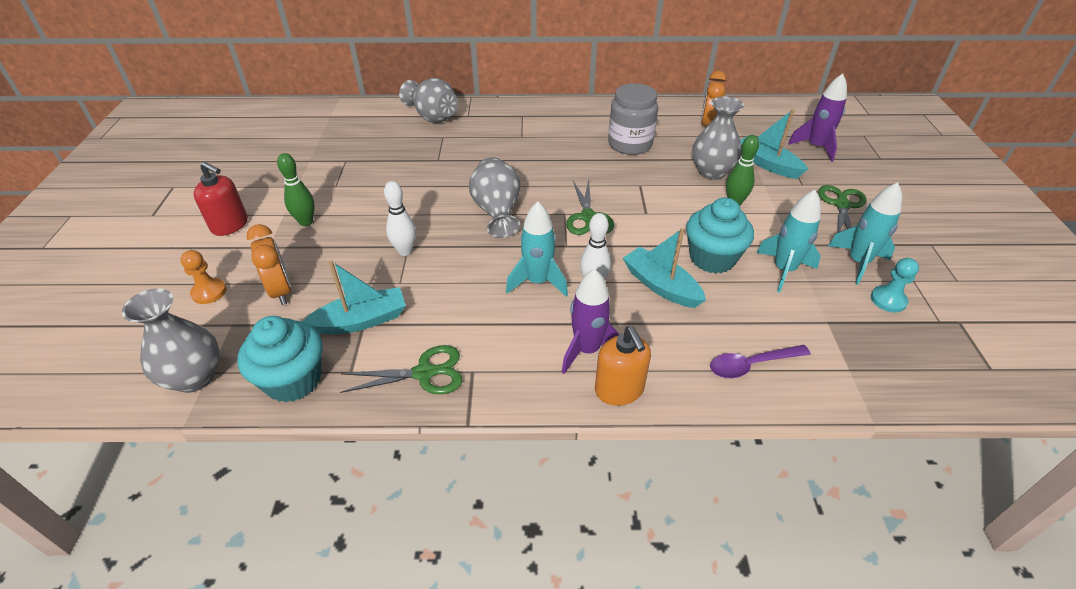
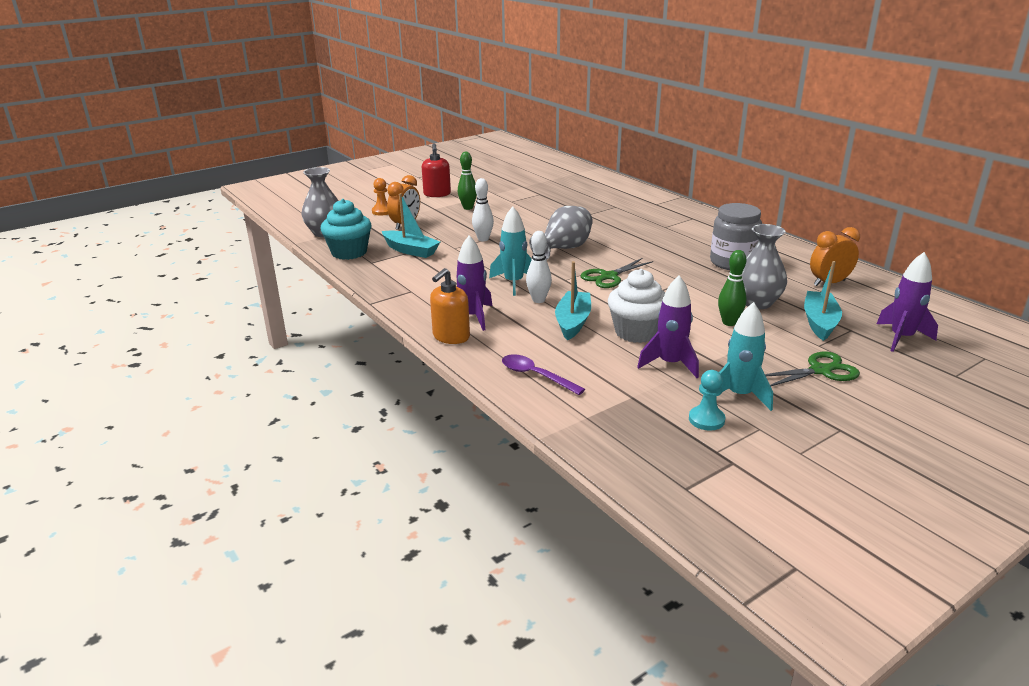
camera: 55 degrees right, 15 degrees down
(424, 373) = (393, 279): green scissors -> none
(433, 117) = (632, 196): grey vase -> none
(712, 258) = (636, 332): turquoise cupcake -> white cupcake
(784, 270) = (670, 364): turquoise rocket -> purple rocket

